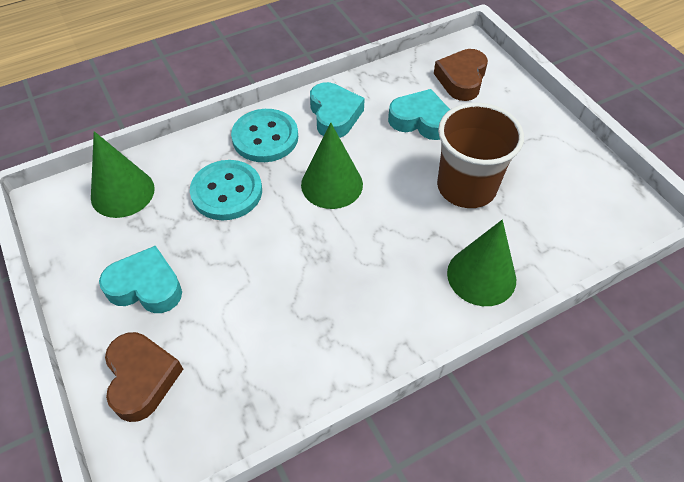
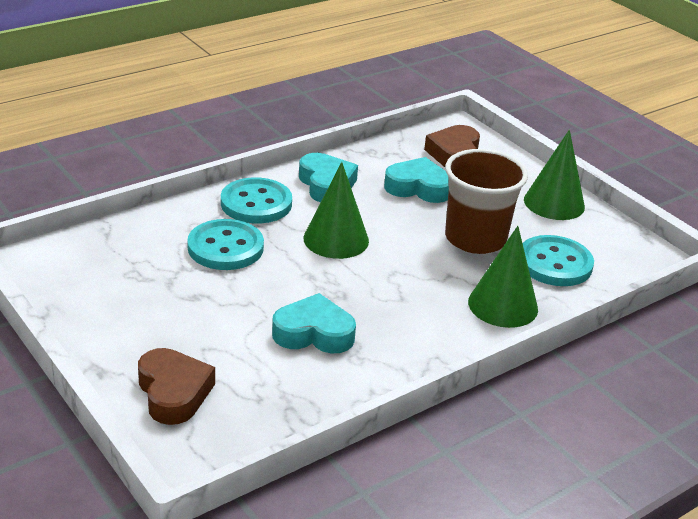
camera: 10 degrees left, 20 degrees down
(122, 192) = (111, 250): green cone -> green cone (554, 203)
(146, 286) = (158, 323): turquoise heart -> turquoise heart (314, 333)
(541, 222) = (554, 263): none -> turquoise button

